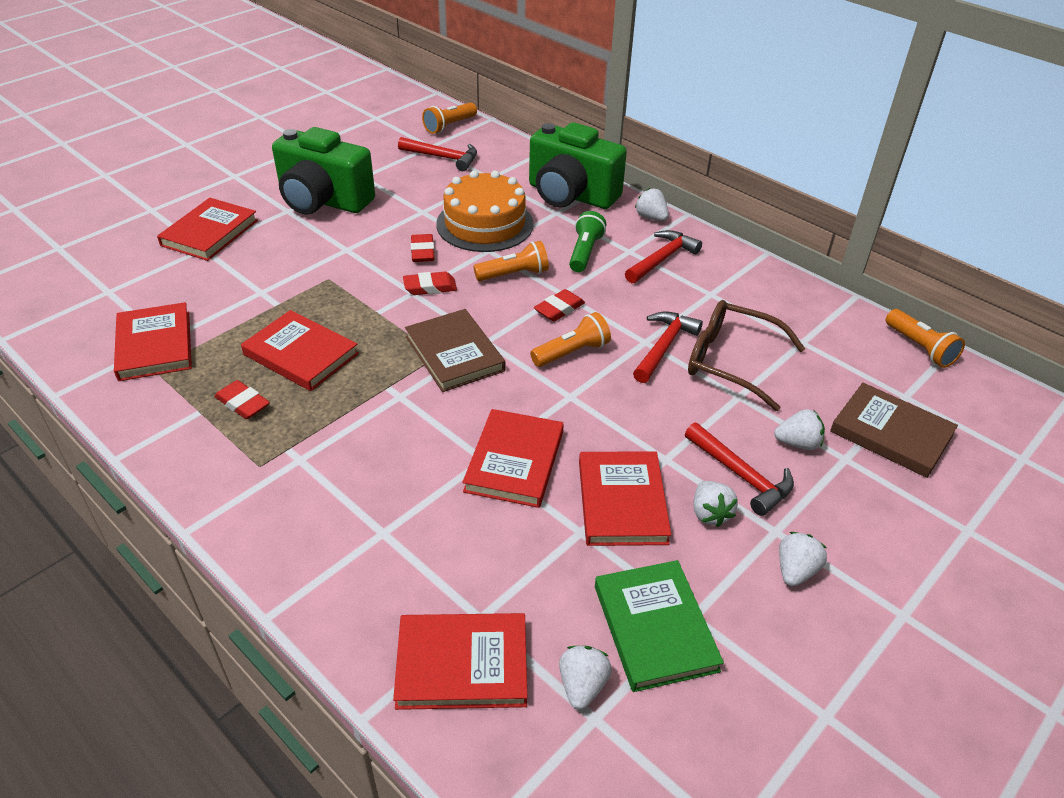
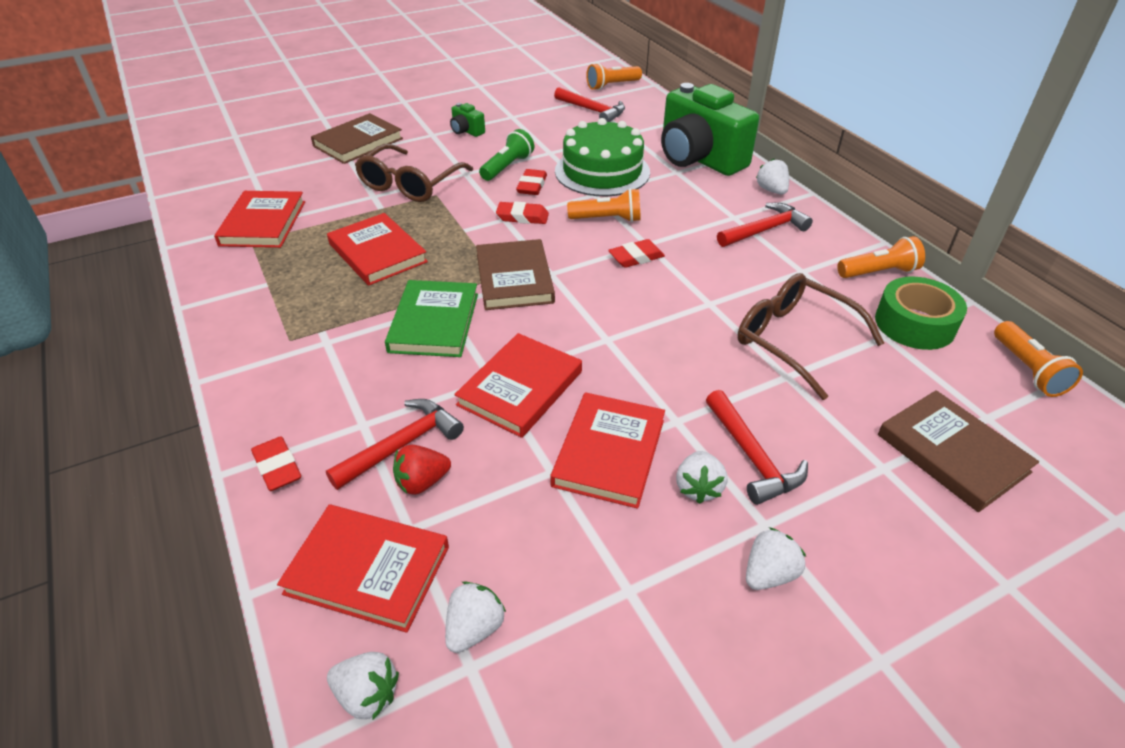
camera: 20 degrees right, 0 degrees up
(209, 233) = (358, 142): red book -> brown book
(243, 403) = (306, 284): red eraser -> red eraser (277, 467)
(294, 272) = (410, 184): none -> brown glasses
(323, 201) = (466, 131): green camera -> green camera, size x0.40
(469, 572) = (422, 482): none -> red strawberry
(485, 224) = (602, 171): orange cake -> green cake
(572, 352) = (628, 299): orange flashlight -> orange flashlight (878, 272)
(585, 252) = (687, 211): green flashlight -> green flashlight (507, 167)
(654, 628) = (580, 590): green book -> green book (434, 322)
(664, 346) = (727, 312): red hammer -> red hammer (402, 445)
(798, 443) = (833, 438): white strawberry -> white strawberry (367, 695)
(821, 325) = (914, 324): none -> green tape

